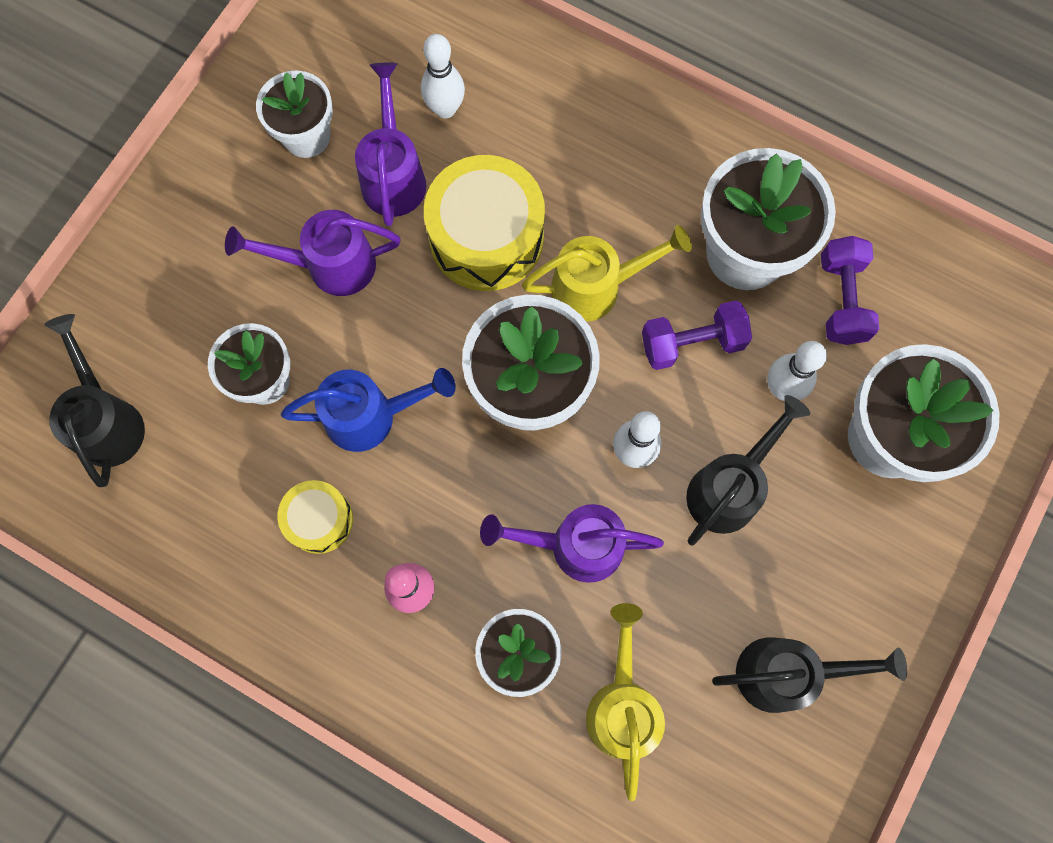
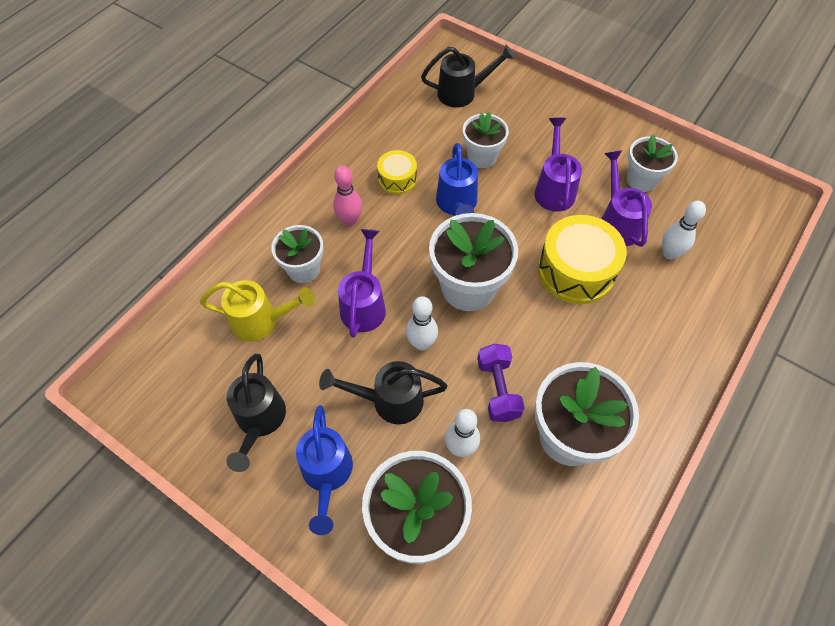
camera: 95 degrees right, 15 degrees down
(393, 176) = (617, 223): purple watering can -> purple watering can turned 105 degrees counterclockwise
(595, 287) = (540, 332): yellow watering can -> none
(728, 488) = (390, 401): black watering can -> black watering can turned 135 degrees clockwise
(841, 299) = (531, 504): purple dumbbell -> none
(846, 562) = (327, 474): none -> blue watering can

